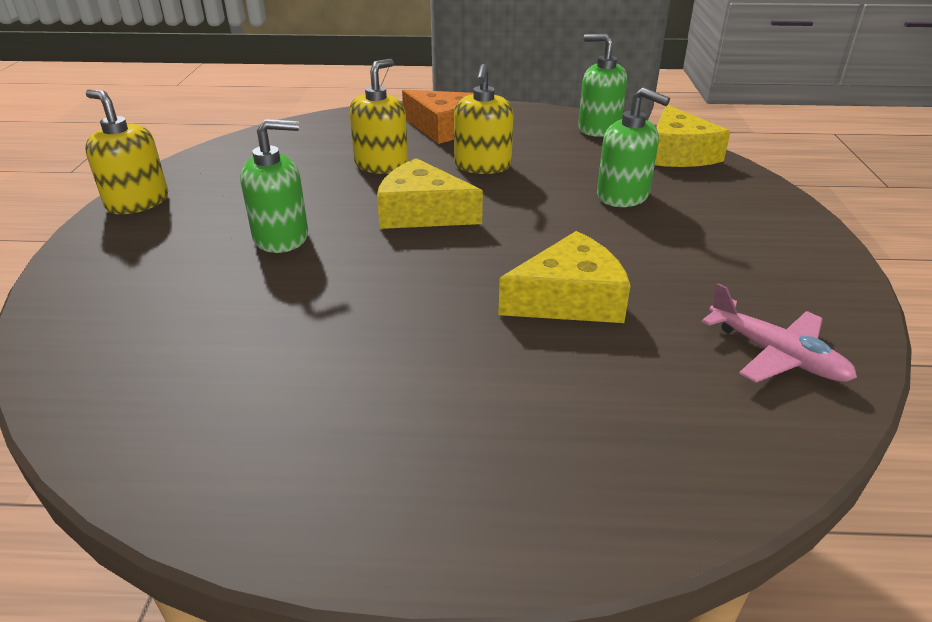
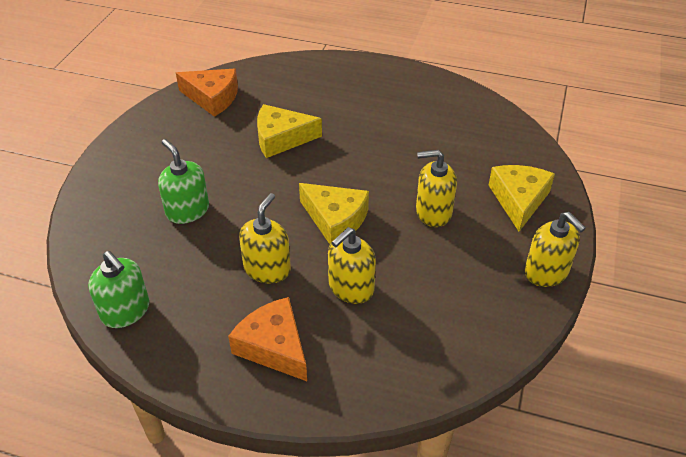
camera: 165 degrees left, 10 degrees up
(281, 237) = (433, 212): green soap dispenser -> yellow soap dispenser
(678, 154) = (97, 254): yellow cheese -> yellow cheese (518, 200)
(776, 355) = (212, 98): pink plane -> orange cheese

